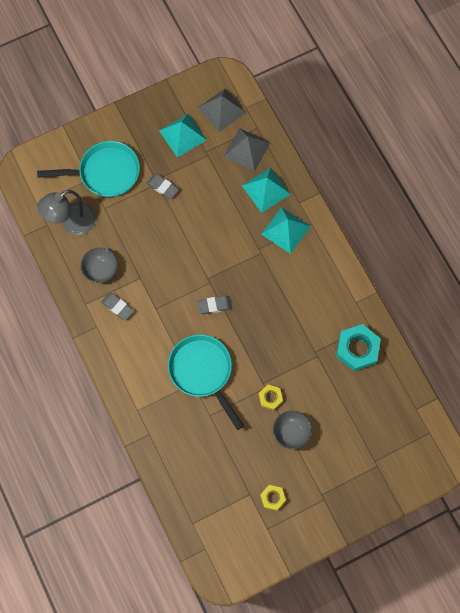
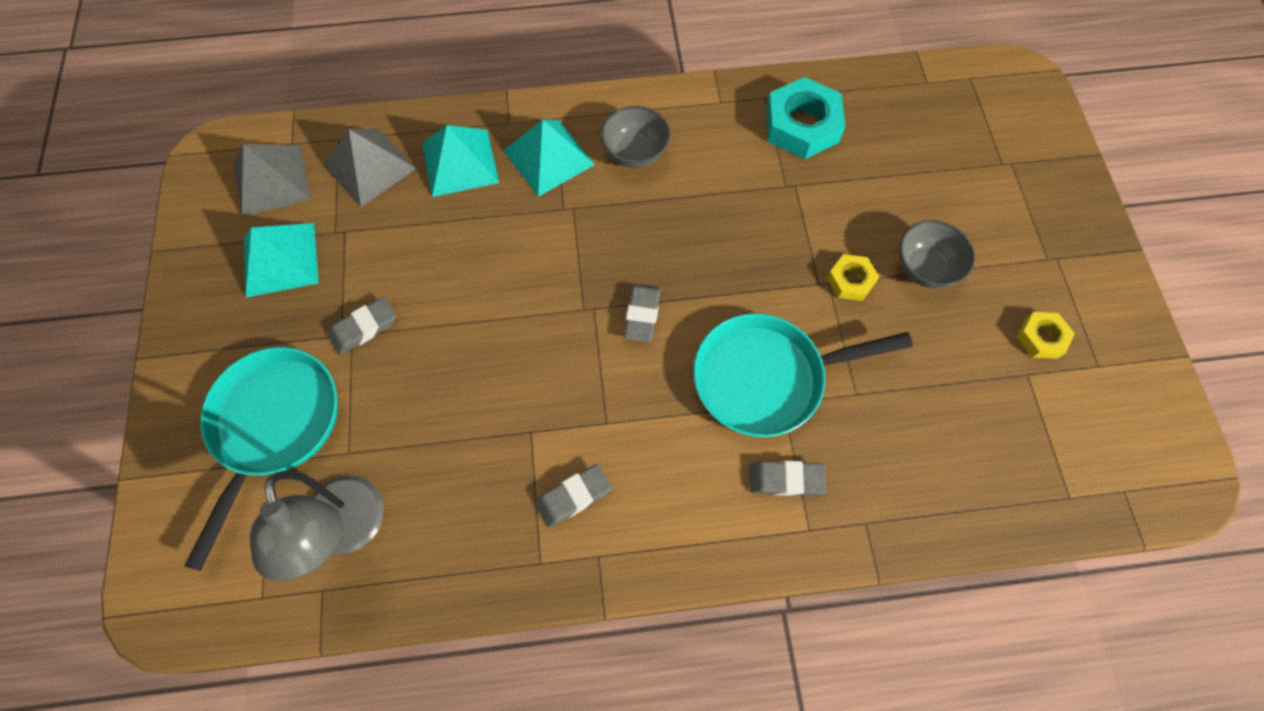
camera: 70 degrees left, 5 degrees down
(101, 270) = (480, 505): grey bowl -> grey bowl (635, 153)
(156, 394) = (785, 479): none -> grey eraser

